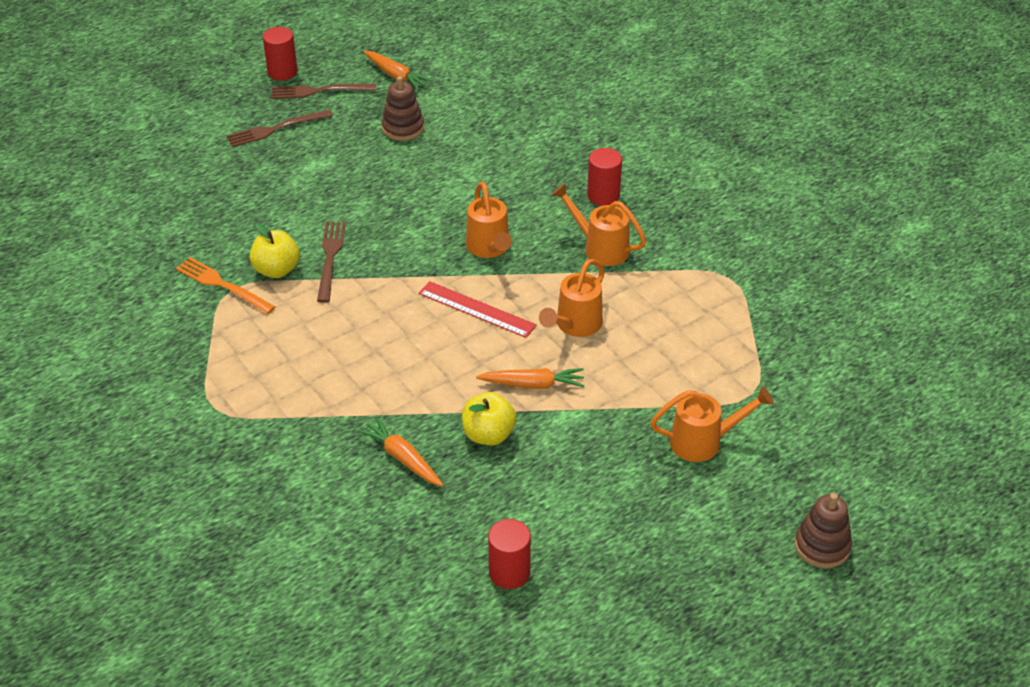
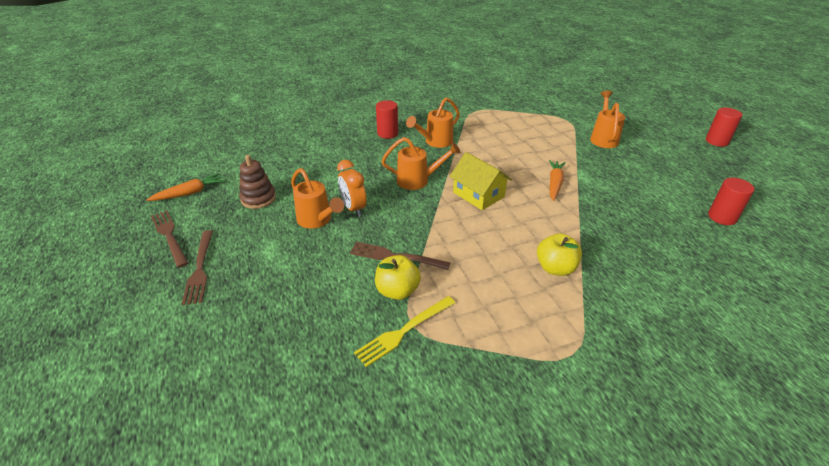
camera: 75 degrees left, 5 degrees down
(222, 285) = (403, 331): orange fork -> yellow fork
(282, 72) = (118, 255): red cylinder -> red cylinder (716, 141)
(319, 91) = (169, 236): brown fork -> brown fork turned 135 degrees clockwise
(402, 458) = (626, 248): orange carrot -> none
(408, 206) = (353, 208): none -> orange clock
(476, 309) = (478, 194): red ruler -> yellow house
(488, 434) = (600, 207): yellow apple -> yellow apple (555, 268)
(575, 325) = (503, 161): orange watering can -> orange watering can (317, 220)
(822, 546) = (673, 121): brown stacking toy -> none

